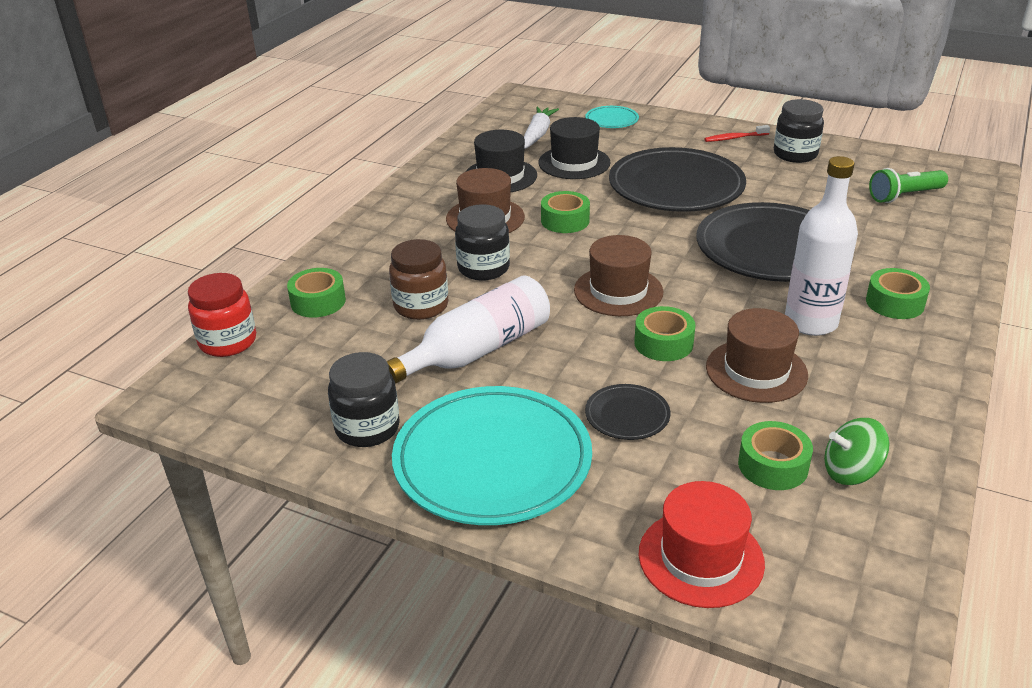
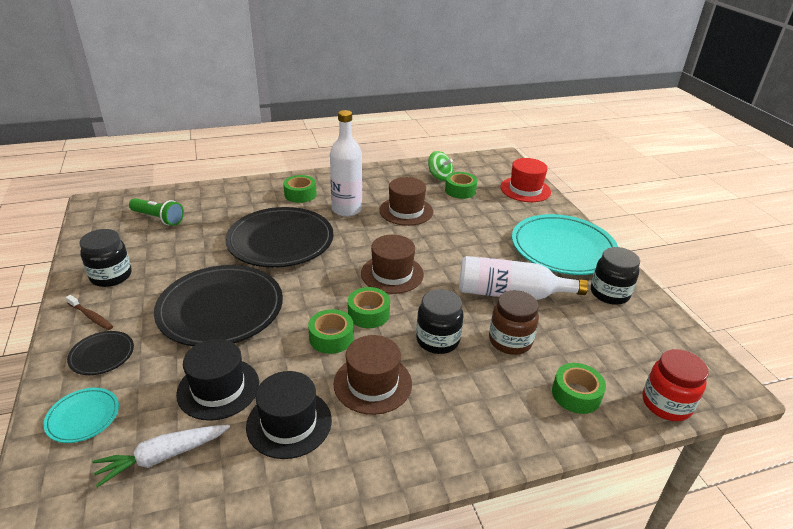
camera: 135 degrees left, 0 degrees up
(627, 415) = (484, 229): black plate -> black plate (102, 355)
(663, 343) = (420, 241): green tape -> green tape (368, 314)
(734, 138) = (91, 316): red toothbrush -> brown toothbrush

